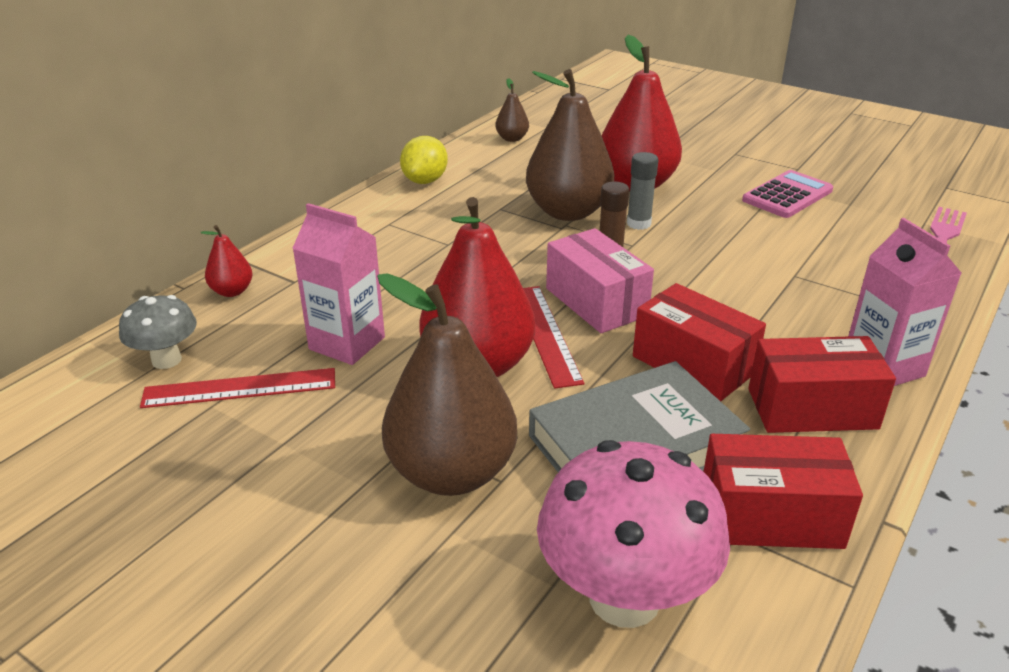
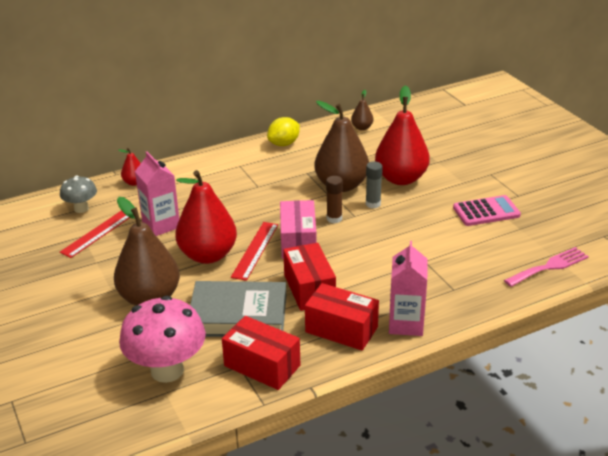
camera: 30 degrees right, 0 degrees up
(240, 388) = (99, 232): red ruler -> red ruler turned 75 degrees counterclockwise

